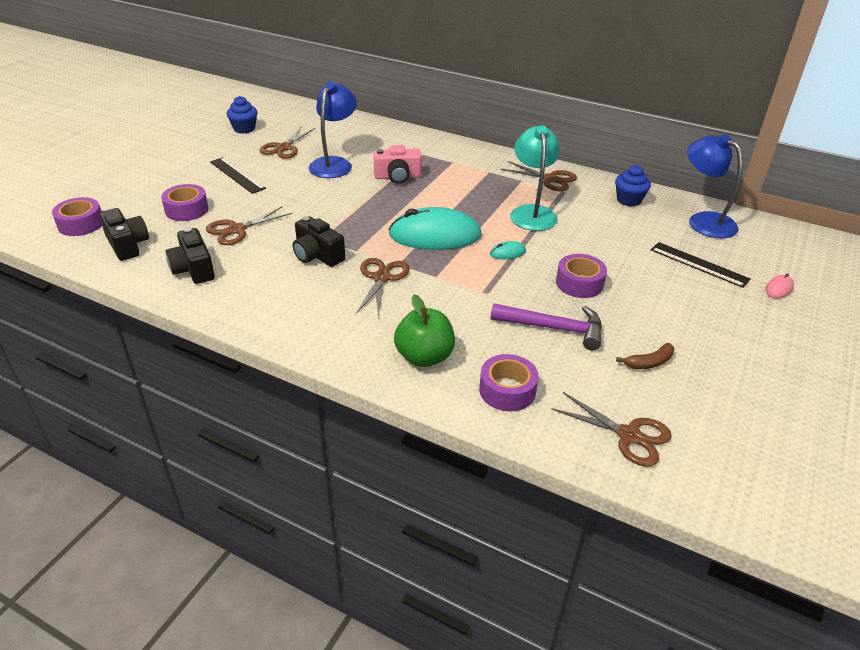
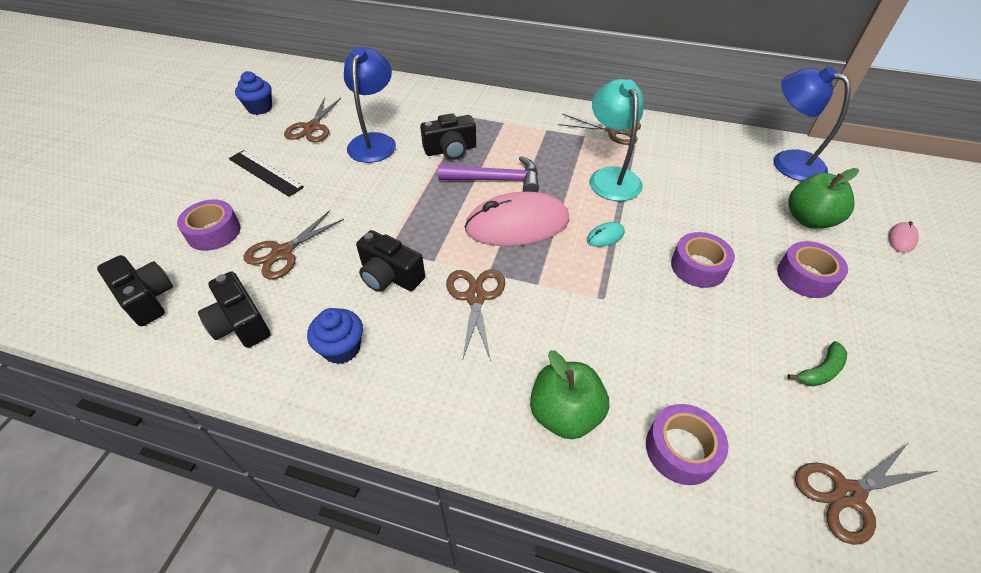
camera: 10 degrees left, 10 degrees up
(81, 224) = (80, 275): purple tape -> purple tape (806, 276)
(397, 177) = (450, 150): pink camera -> black camera
(435, 235) = (517, 224): turquoise mouse -> pink mouse
(554, 328) = (696, 339): purple hammer -> purple hammer (496, 180)
(629, 200) = (703, 146): blue cupcake -> blue cupcake (342, 348)
(629, 435) = (848, 494): brown scissors -> brown scissors turned 135 degrees clockwise
(649, 362) = (820, 371): brown banana -> green banana
(699, 264) = (809, 219): black ruler -> green apple

